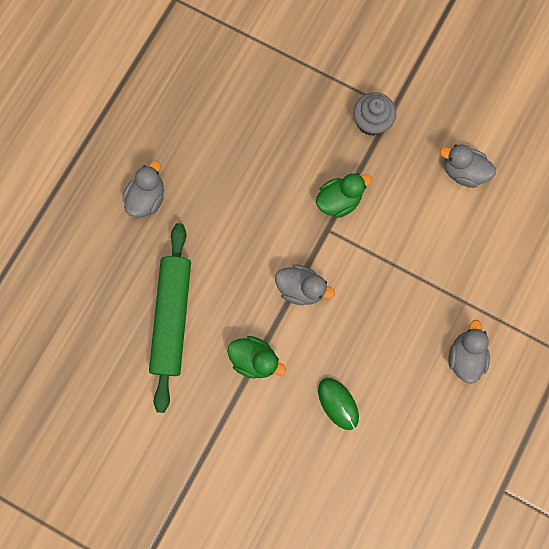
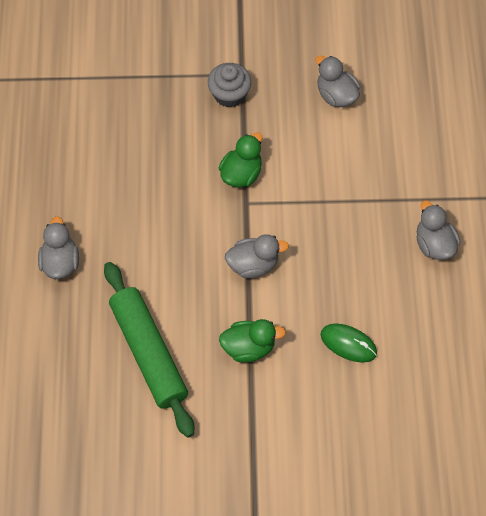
camera: 30 degrees left, 15 degrees down
(463, 172) = (336, 95): grey duck -> grey duck turned 60 degrees clockwise

